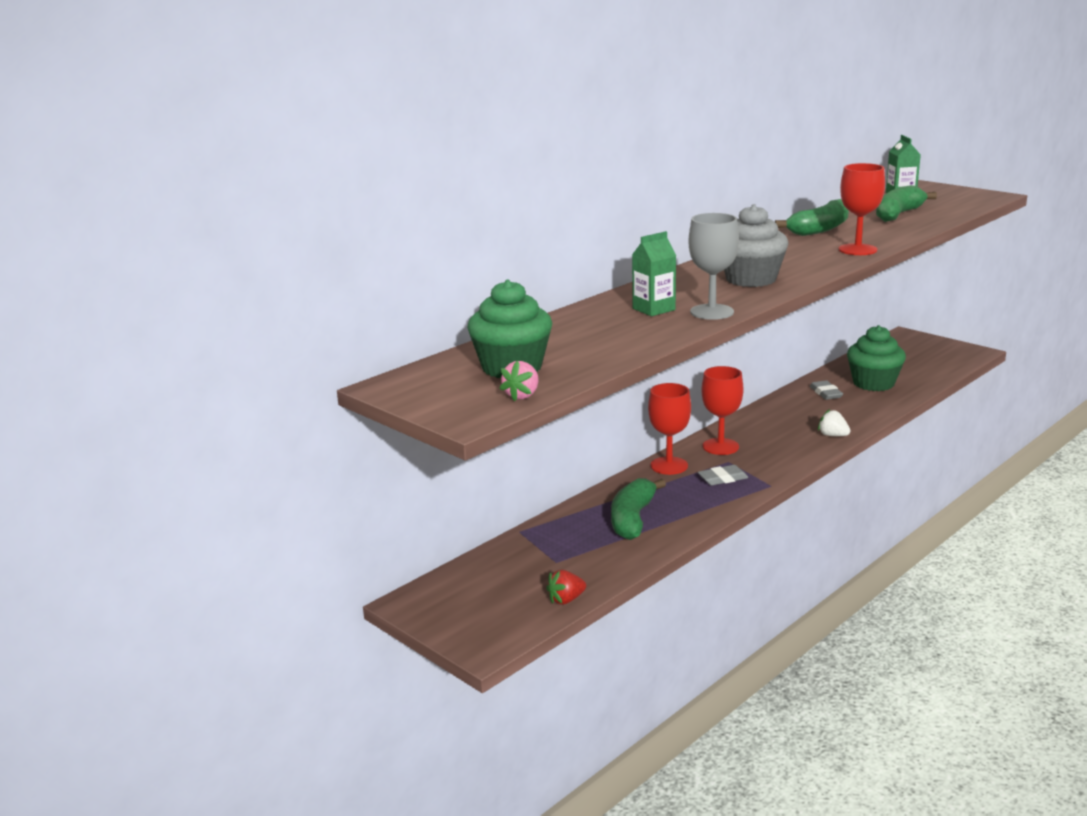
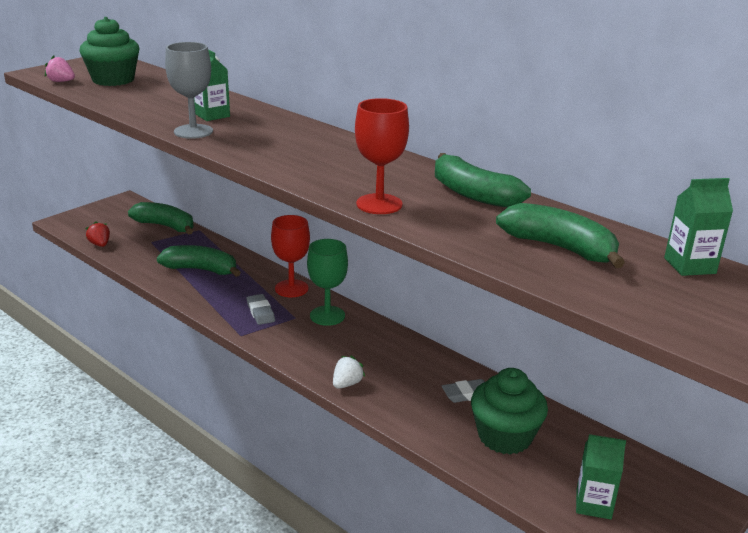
camera: 85 degrees right, 5 degrees up
(507, 557) = (165, 226): none -> green banana
(720, 446) = (327, 316): red goblet -> green goblet
(751, 279) = (282, 150): grey cupcake -> none
(930, 363) = (593, 504): none -> green carton

